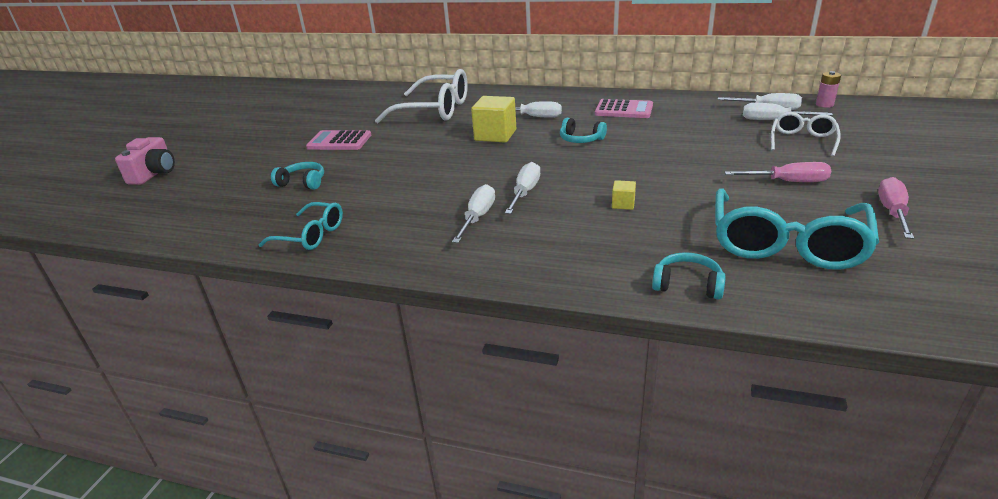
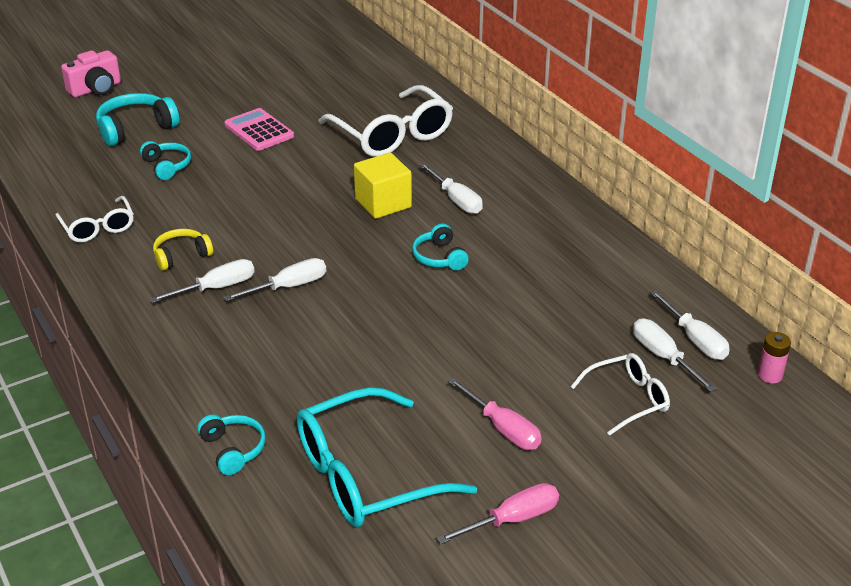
camera: 40 degrees right, 5 degrees up
(234, 177) = (135, 129): none -> turquoise headphones
(311, 235) = (98, 228): turquoise glasses -> white glasses
(414, 216) = (181, 256): none -> yellow headphones
(623, 204) = (332, 351): yellow cube -> none
(624, 110) = (553, 245): pink calculator -> none

